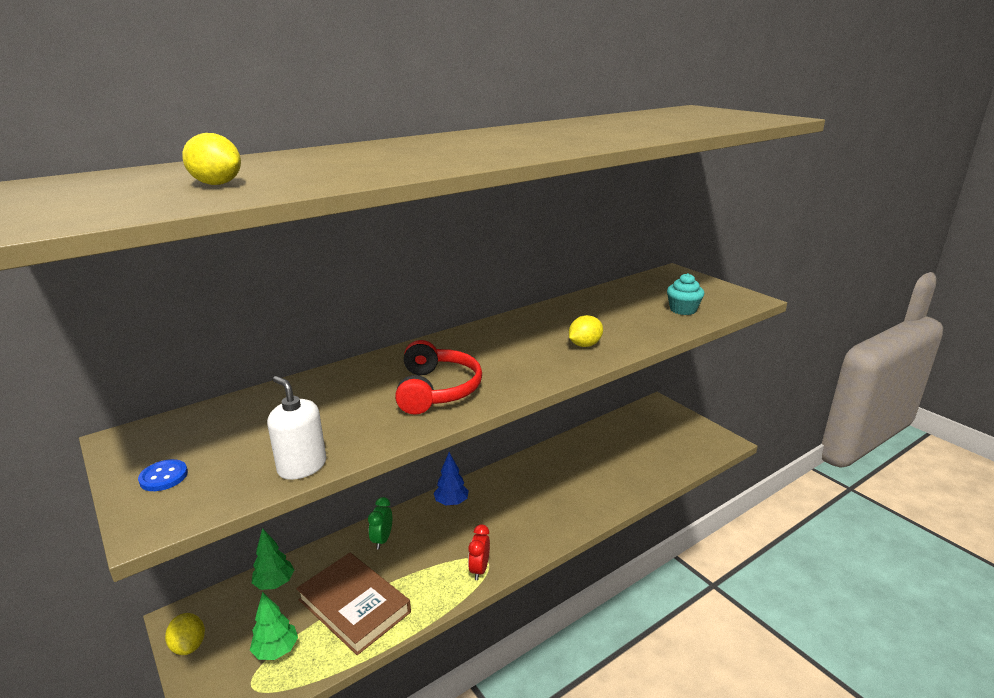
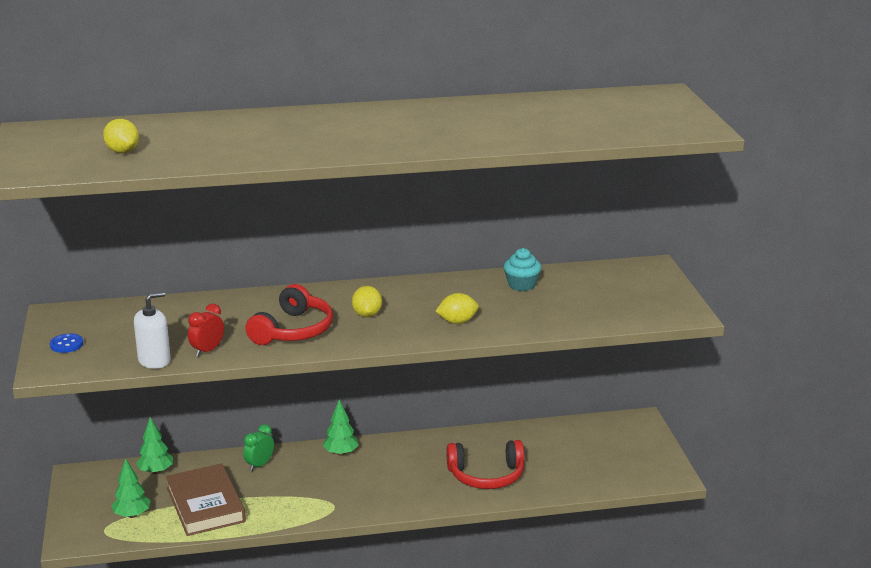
camera: 25 degrees right, 0 degrees up
(189, 645) = (75, 493): yellow lemon -> yellow lemon (367, 314)
(302, 466) = (154, 360): white soap dispenser -> white soap dispenser turned 75 degrees clockwise
(451, 502) = (341, 453): blue tree -> green tree
(479, 569) = (323, 510): red clock -> red clock (207, 351)
(592, 485) = (486, 475): none -> red headphones
(683, 310) = (598, 309): turquoise cupcake -> turquoise cupcake (521, 285)

